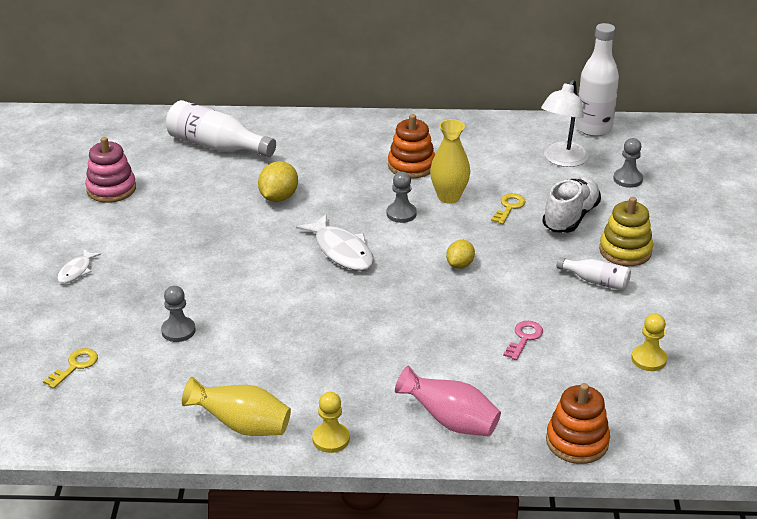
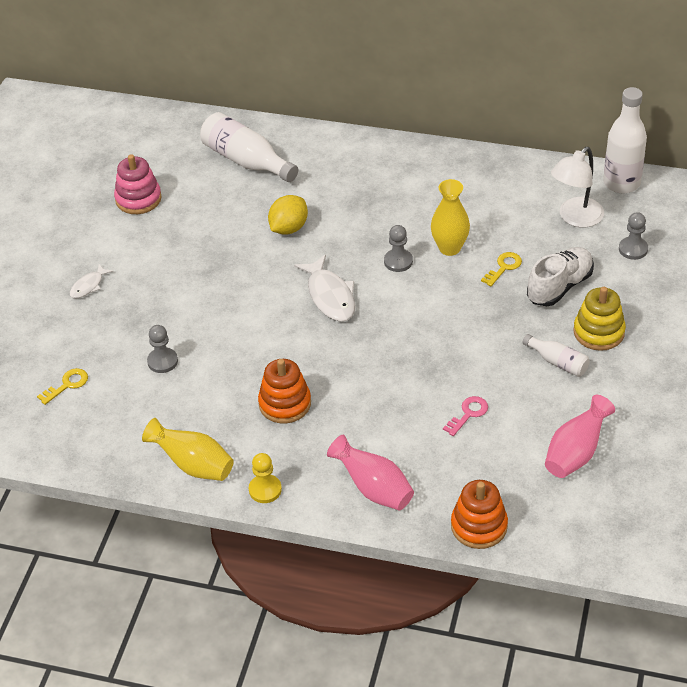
camera: 15 degrees right, 10 degrees up
(411, 165) = (425, 206): orange stacking toy -> orange stacking toy (285, 404)
(460, 265) = (435, 326): yellow lemon -> none
(648, 359) = (576, 453): yellow pawn -> pink vase

